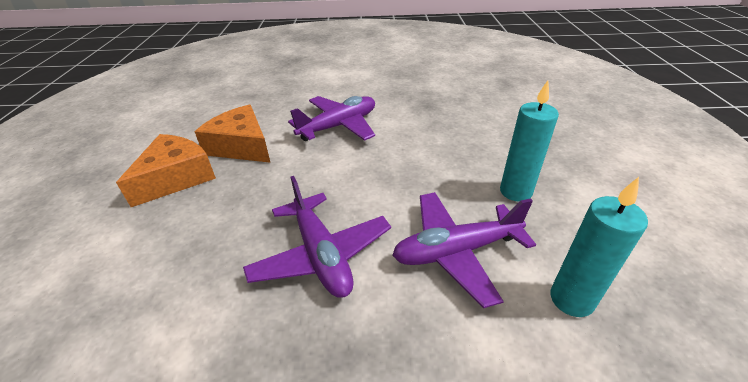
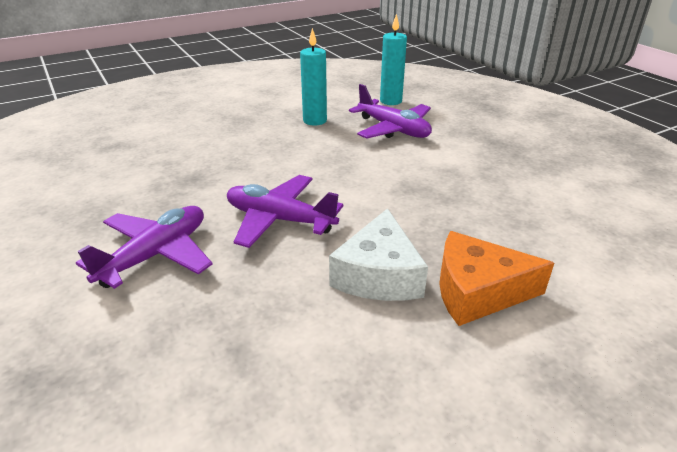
camera: 120 degrees left, 5 degrees down
(241, 146) = (379, 275): orange cheese -> white cheese
(321, 254) = (452, 168): purple plane -> purple plane (155, 255)

